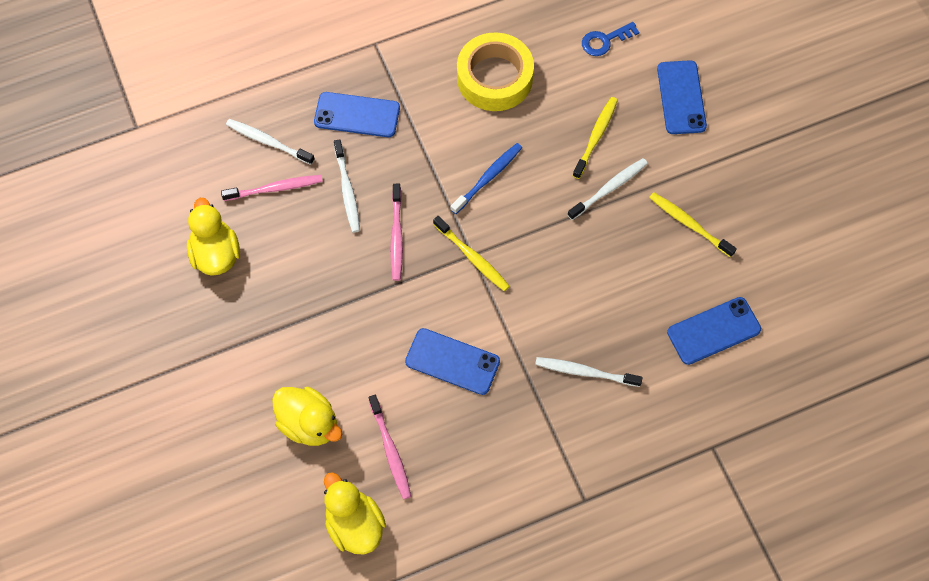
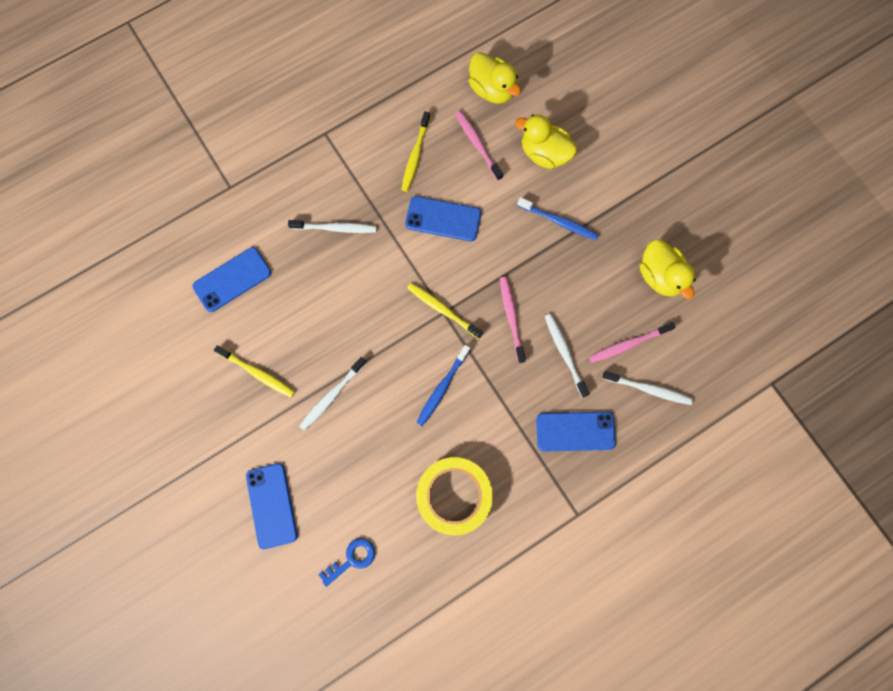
camera: 170 degrees right, 10 degrees up
(314, 335) = (559, 222): none -> blue toothbrush
(596, 137) = (349, 447): yellow toothbrush -> yellow toothbrush (415, 155)

